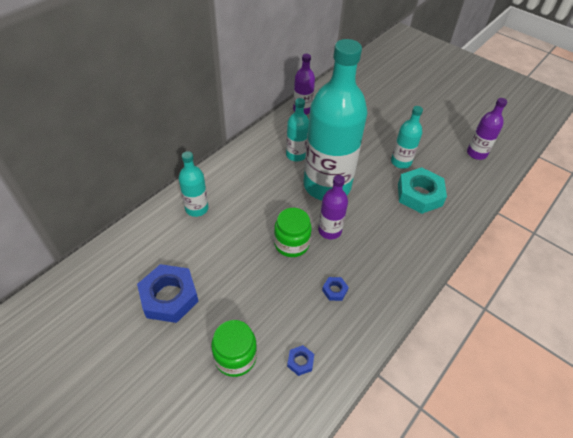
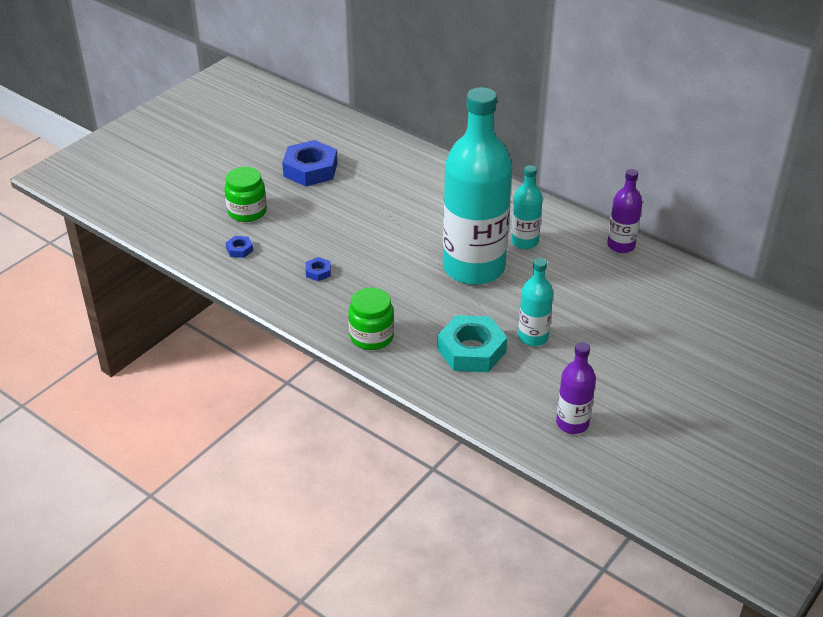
camera: 90 degrees right, 10 degrees down
(197, 208) = (422, 174): turquoise bottle -> none
(291, 244) = (378, 241): green jar -> green jar (371, 337)
(329, 230) = (400, 269): purple bottle -> none

